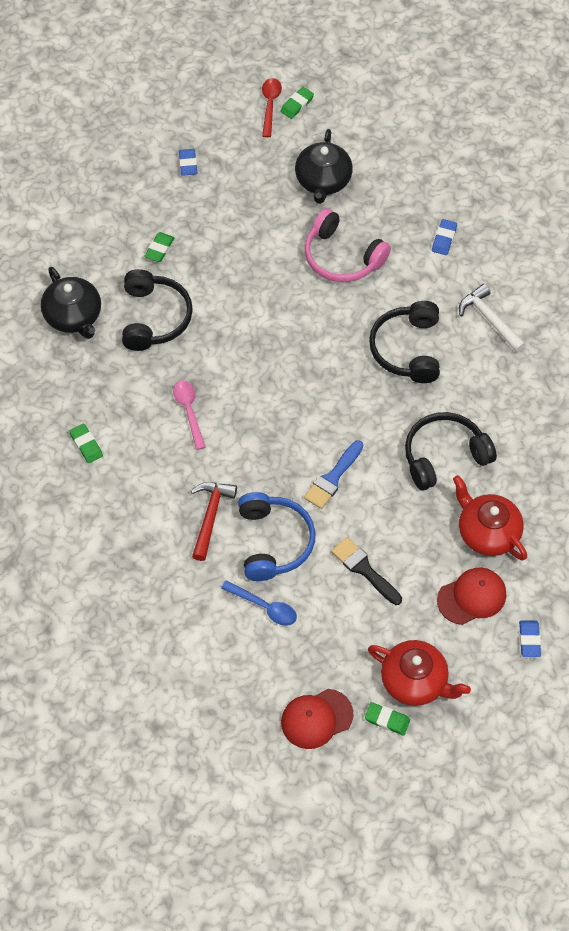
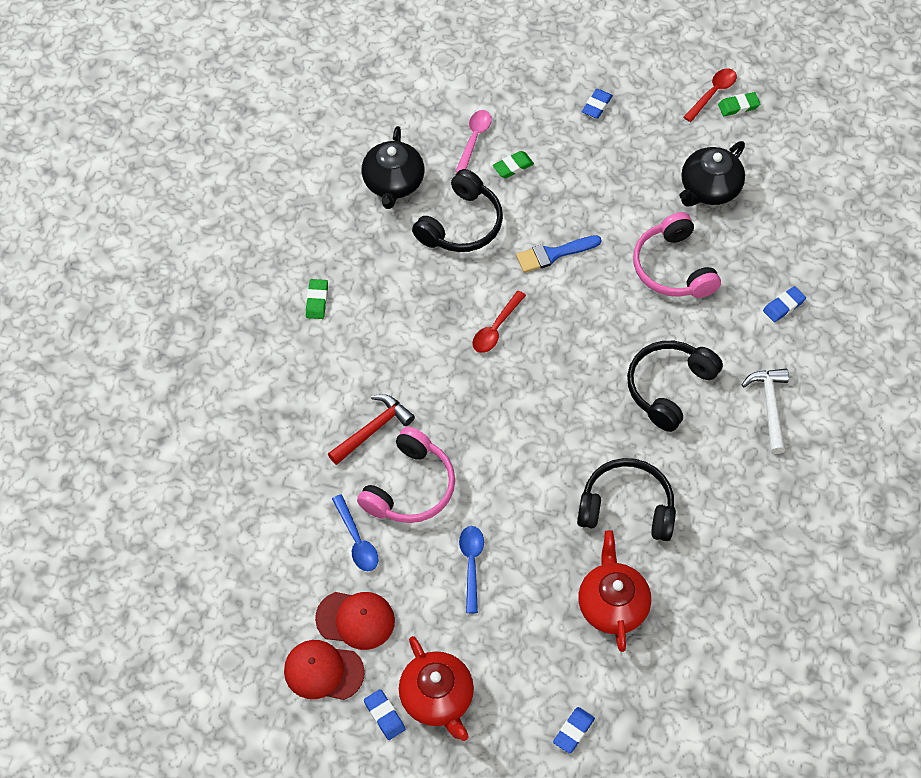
camera: 35 degrees right, 0 degrees up
(189, 411) = (427, 325): pink spoon -> pink spoon (474, 139)
(244, 382) = (496, 328): none -> red spoon
(274, 542) = (410, 487): blue headphones -> pink headphones
(332, 478) = (507, 463): blue brush -> blue brush (553, 254)
(364, 569) = (471, 564): black brush -> blue spoon
(387, 720) = (384, 715): green eraser -> blue eraser
(472, 597) = (550, 654): red cap -> red cap (355, 619)

